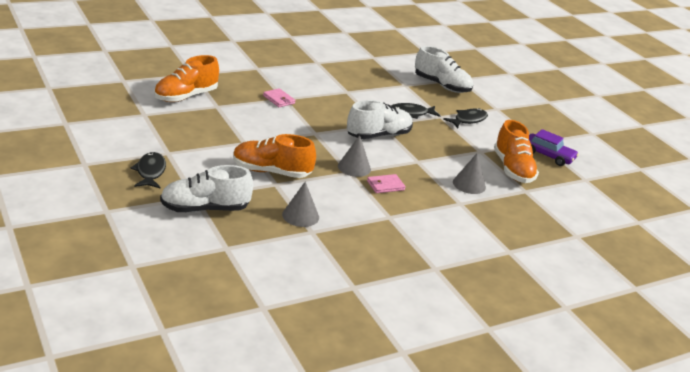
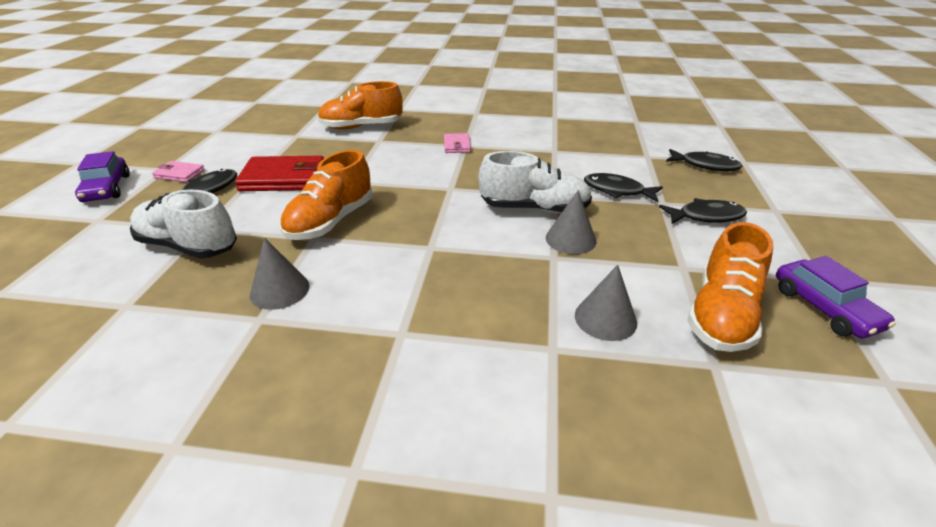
camera: 40 degrees right, 5 degrees up
(66, 189) = (107, 188): none -> purple car
(192, 150) = (283, 178): none -> red wallet
(271, 172) = (331, 221): orange shoe -> orange shoe turned 105 degrees counterclockwise
(354, 167) = (445, 242): grey cone -> grey cone (570, 239)
(385, 185) = (458, 280): pink wallet -> pink wallet (179, 174)
(442, 86) = (705, 165): white shoe -> black fish

